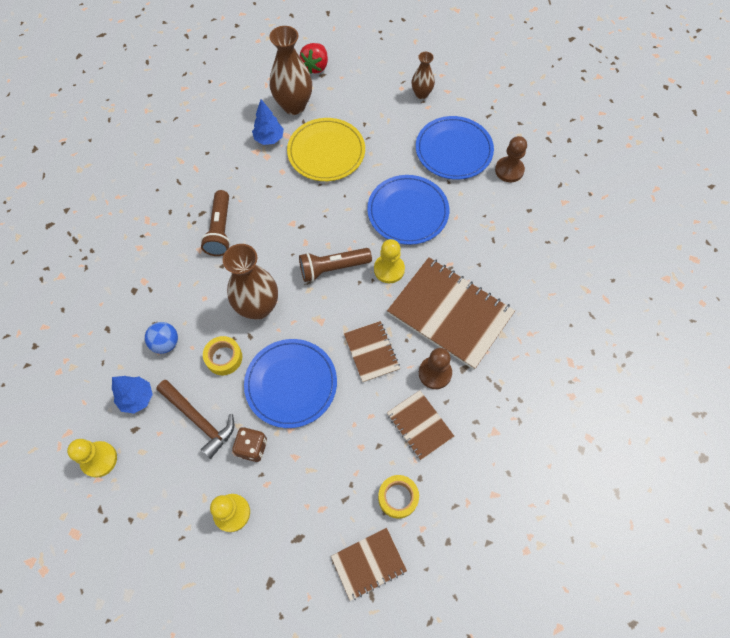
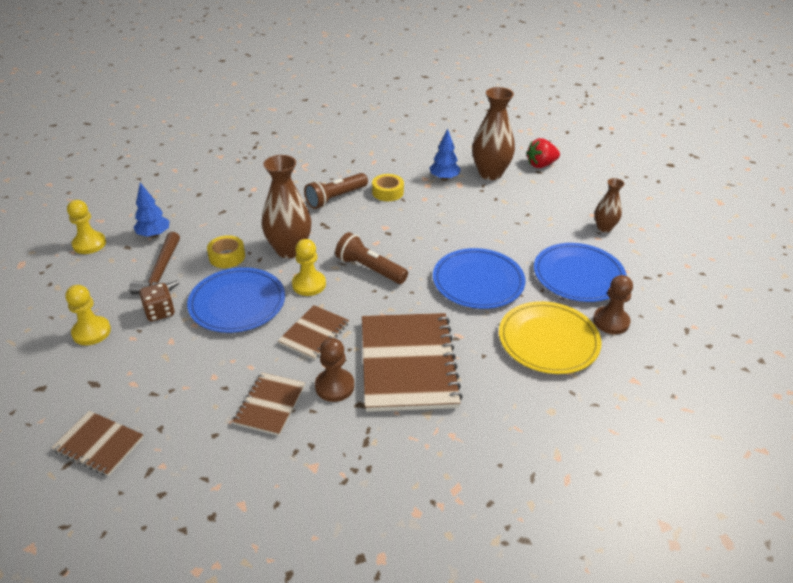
camera: 50 degrees right, 25 degrees down
(166, 343) = (212, 224): blue ball -> none
(326, 152) = (472, 209): yellow plate -> yellow plate (548, 340)
(389, 269) = (407, 301): yellow pawn -> yellow pawn (309, 284)
(398, 497) = (182, 429): yellow tape -> yellow tape (388, 192)

